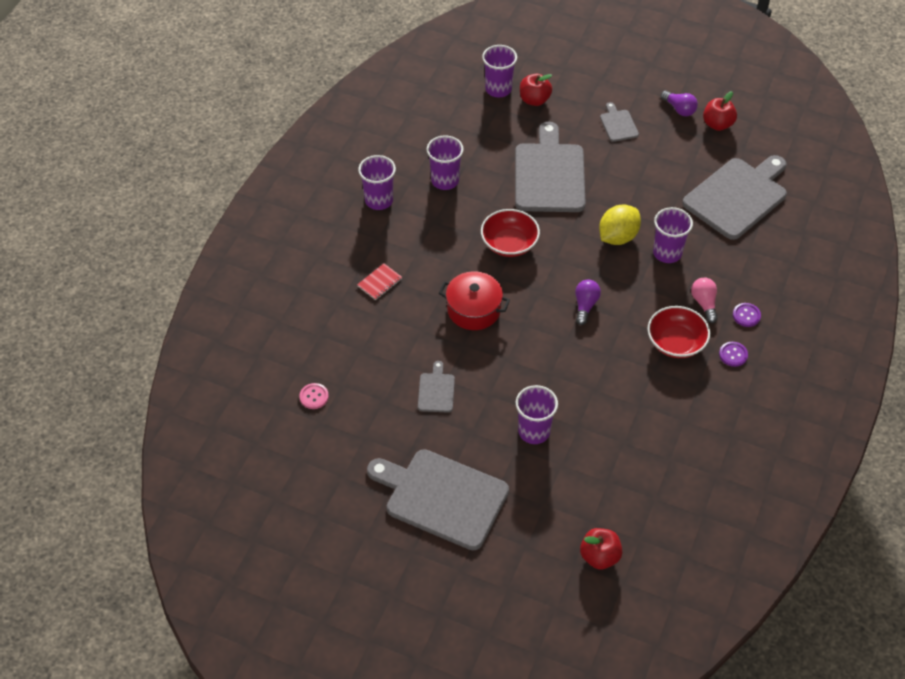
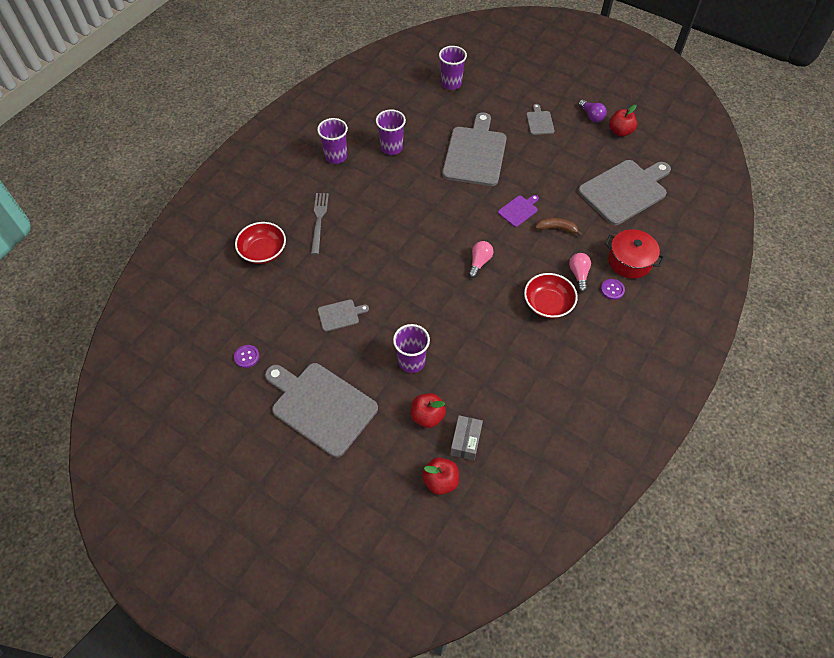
camera: 10 degrees right, 5 degrees up
(314, 397) = (241, 305): pink button -> none
(379, 282) = (319, 220): red notebook -> grey fork
(436, 391) = (340, 315): grey cutting board -> grey cutting board turned 60 degrees clockwise
(474, 309) = (388, 253): red pot -> red pot (629, 261)
(509, 244) = (430, 204): red bowl -> red bowl (263, 251)
(534, 100) = (477, 95): red apple -> red apple (427, 416)
(585, 306) = (479, 262): purple light bulb -> pink light bulb
(617, 237) = (519, 210): yellow lemon -> purple cutting board
(617, 509) = (466, 441): none -> grey box
(667, 253) = (556, 228): purple cup -> brown banana
(733, 355) = (594, 321): purple button -> purple button (247, 357)

